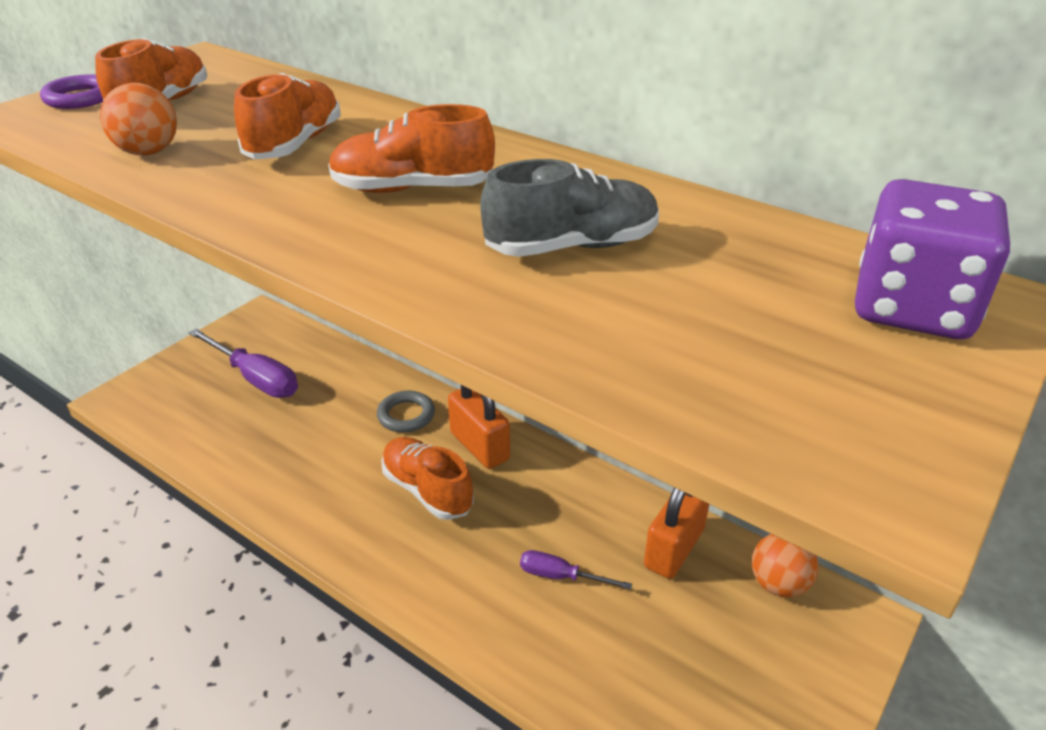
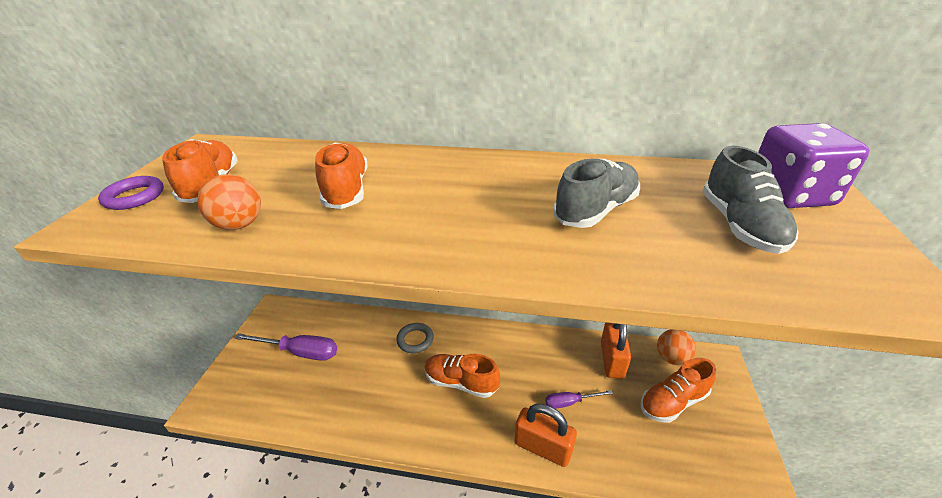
camera: 25 degrees left, 0 degrees up
(412, 189) = (460, 200): orange shoe -> orange shoe (673, 401)
(479, 446) = (471, 342): orange padlock -> orange padlock (542, 447)
(758, 322) = (739, 225): none -> grey shoe

